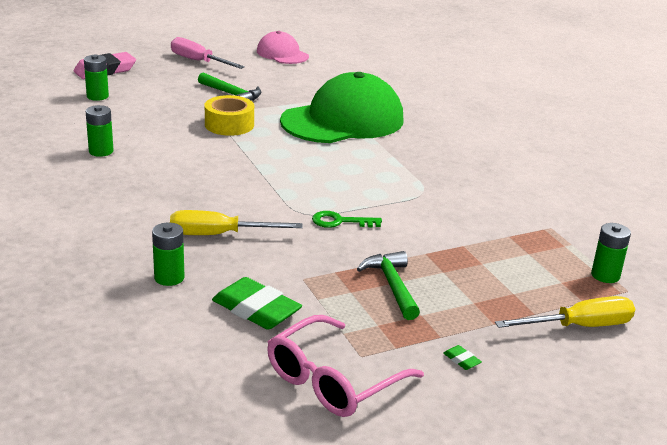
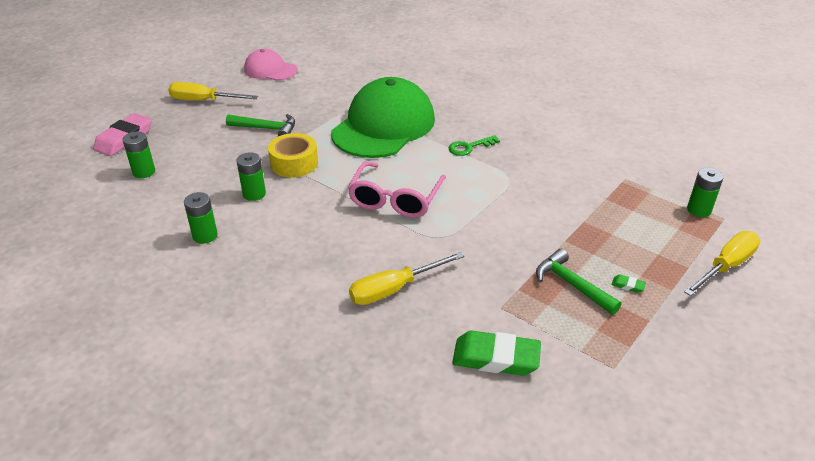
camera: 25 degrees left, 10 degrees up
(169, 278) = (395, 356): green battery -> green battery (254, 194)
(198, 61) = (204, 101): pink screwdriver -> yellow screwdriver
(333, 381) = (617, 404): pink glasses -> pink glasses (395, 199)
(340, 221) = (475, 234): green key -> green key (469, 147)
(461, 360) = (683, 337): green eraser -> green eraser (628, 285)

